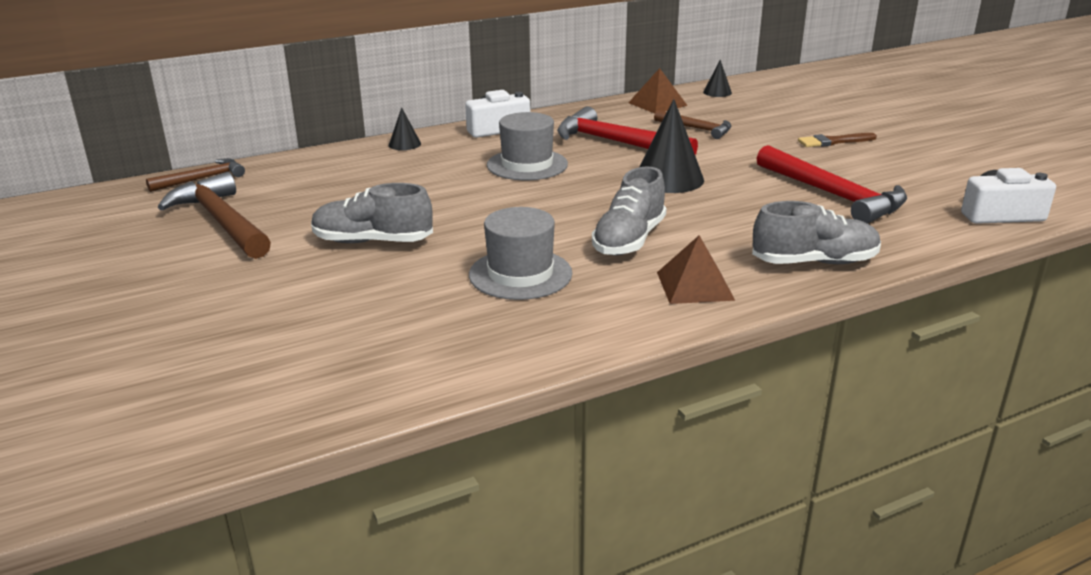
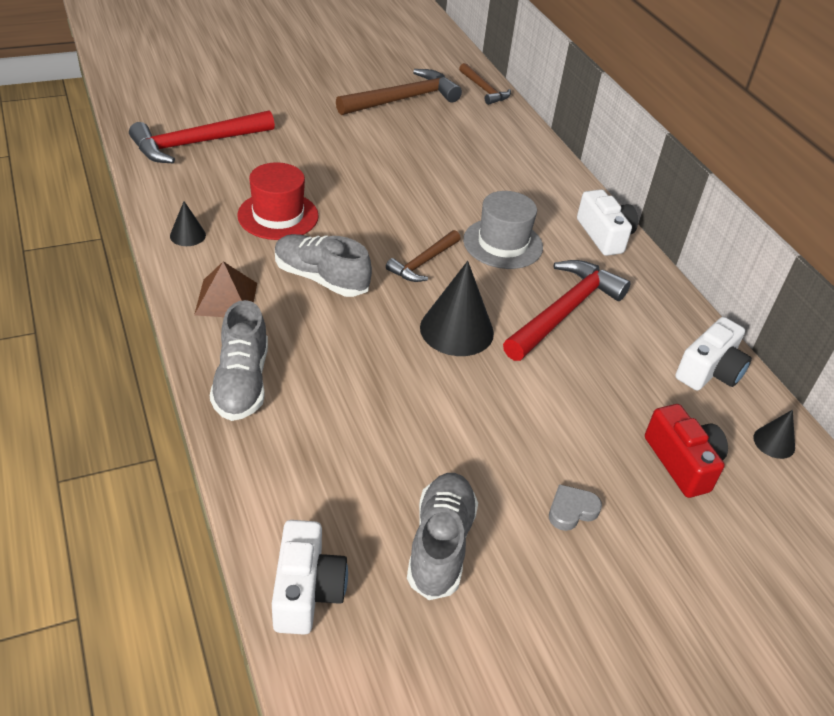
camera: 90 degrees right, 15 degrees up
(372, 241) = (353, 156): grey shoe -> grey shoe (440, 545)
(404, 144) = (559, 179): black cone -> black cone (187, 235)
(520, 274) = (278, 216): grey hat -> red hat
(657, 104) = (709, 371): brown pyramid -> white camera
(696, 129) = (615, 386): brown hammer -> brown hammer (423, 262)
(758, 114) = (682, 462): none -> red camera
(833, 195) = (393, 448): red hammer -> red hammer (196, 143)
(834, 141) = (571, 510): brown brush -> grey heart

